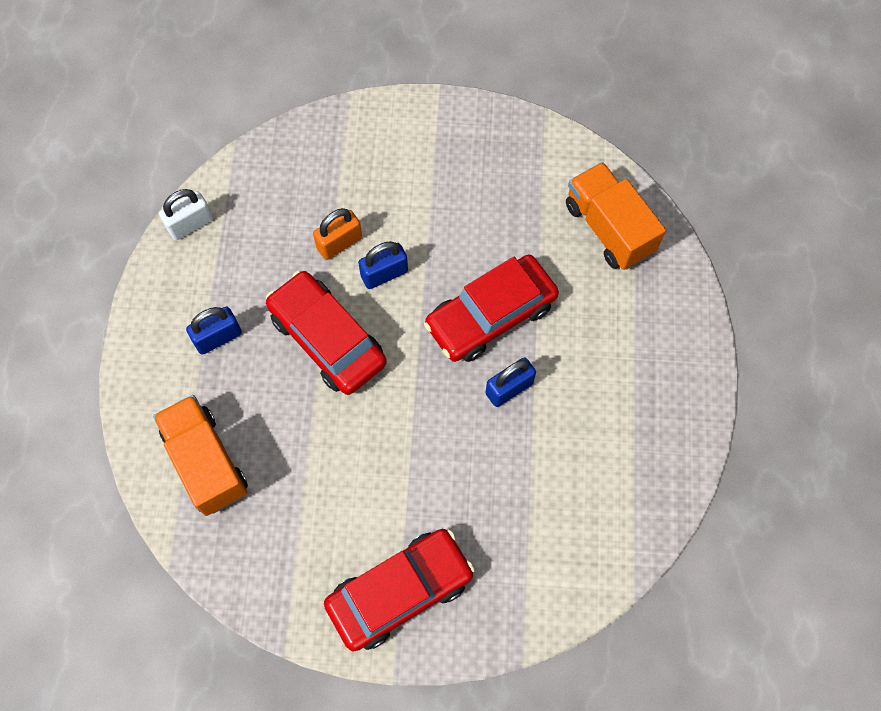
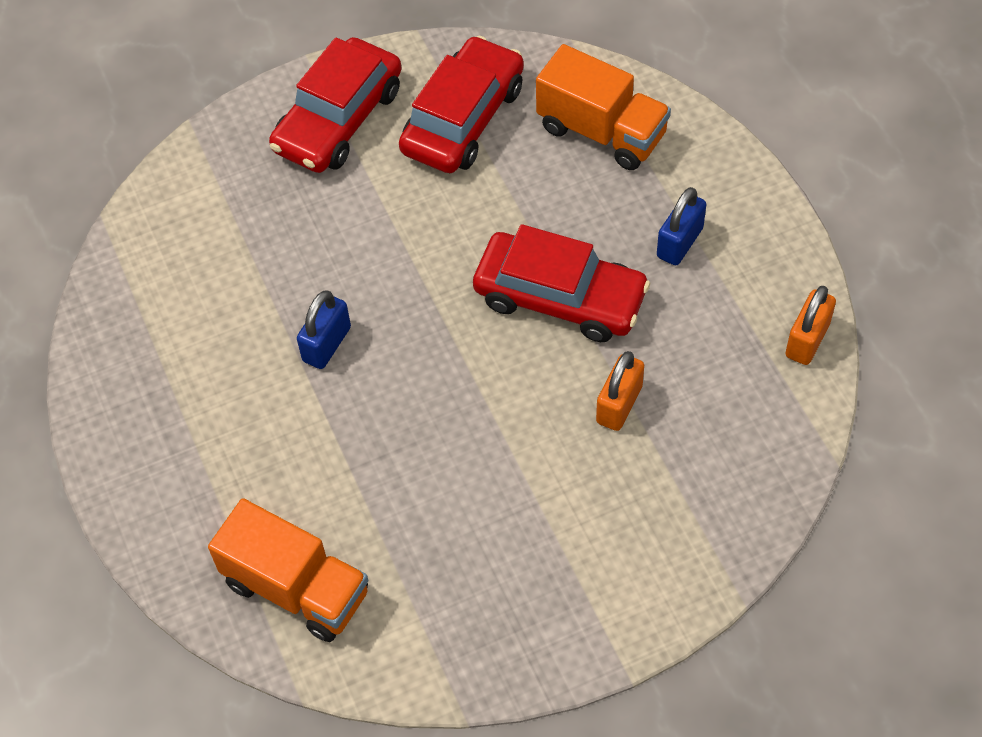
camera: 155 degrees right, 10 degrees down
(190, 224) = (807, 340): white padlock -> orange padlock
(384, 274) = (543, 396): blue padlock -> none
(491, 315) = (390, 411): red car -> red car (463, 119)

